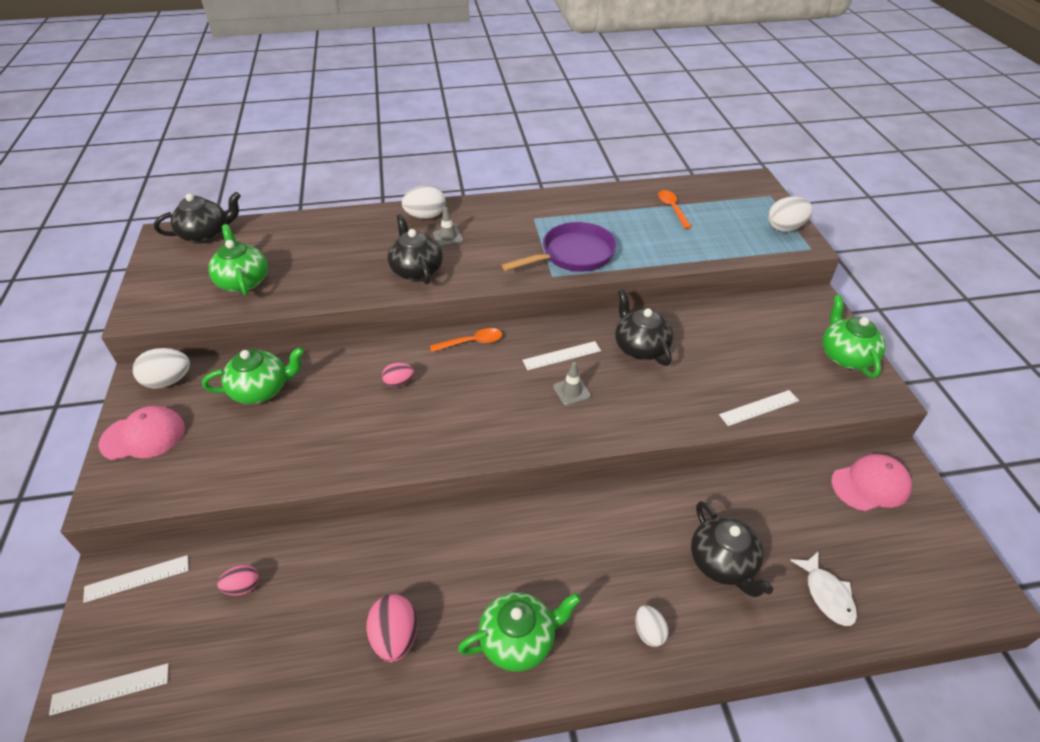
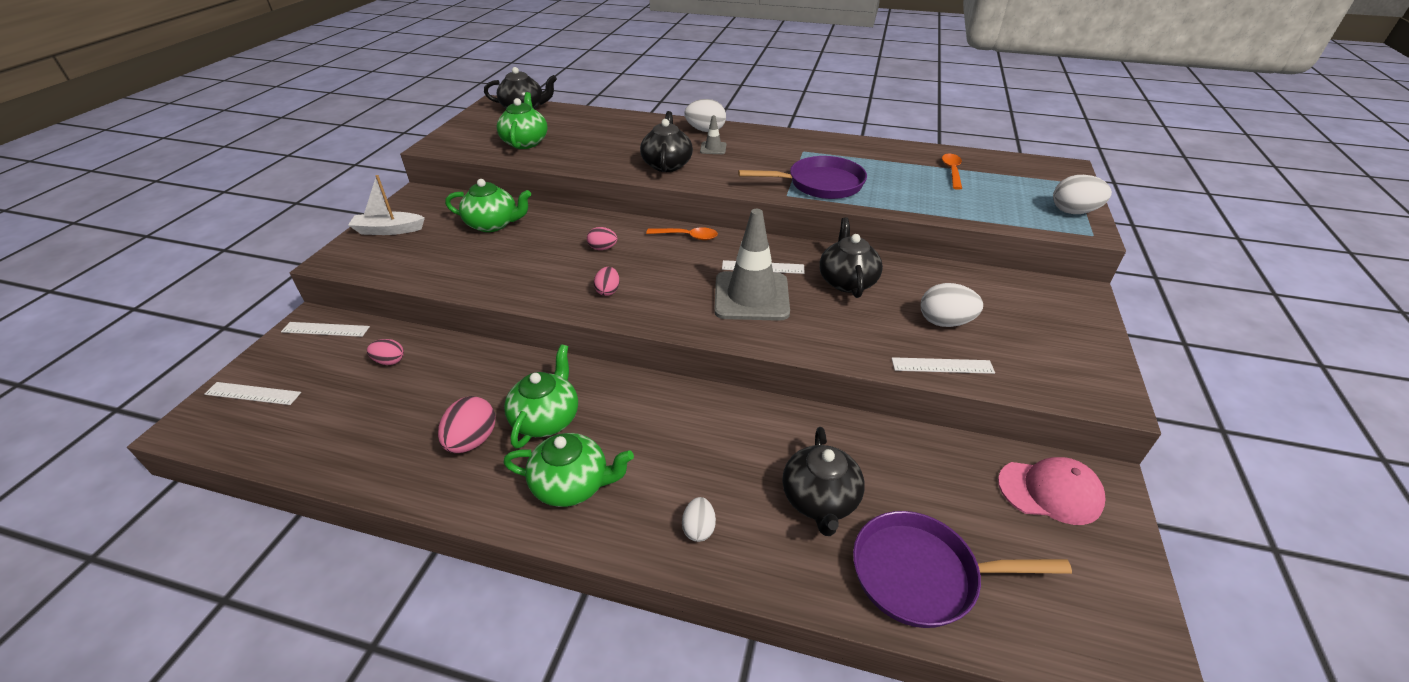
camera: 25 degrees right, 5 degrees down
(143, 436) = (389, 230): pink cap -> white boat
(168, 381) = (433, 201): white egg -> white egg (945, 322)
(438, 431) = (608, 291): none -> pink egg
(571, 391) = (751, 296): grey traffic cone -> grey traffic cone, size x2.30
(827, 594) = (922, 574): white fish -> purple pan
(845, 356) = (1084, 350): green teapot -> green teapot (546, 419)

